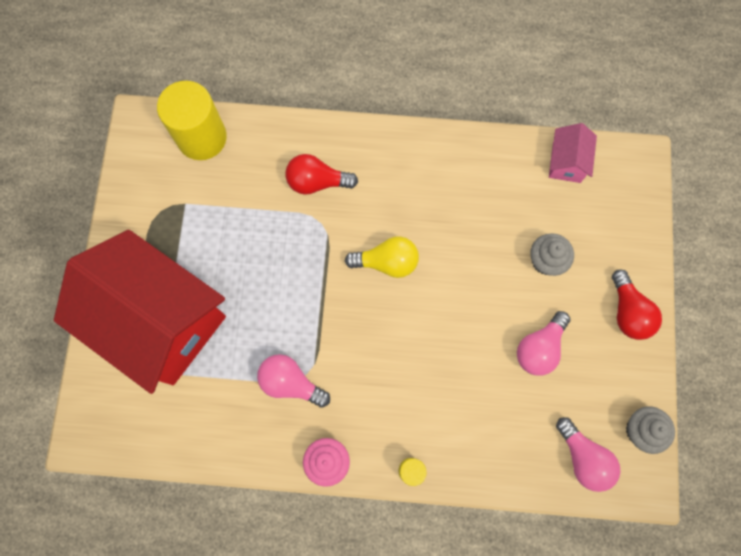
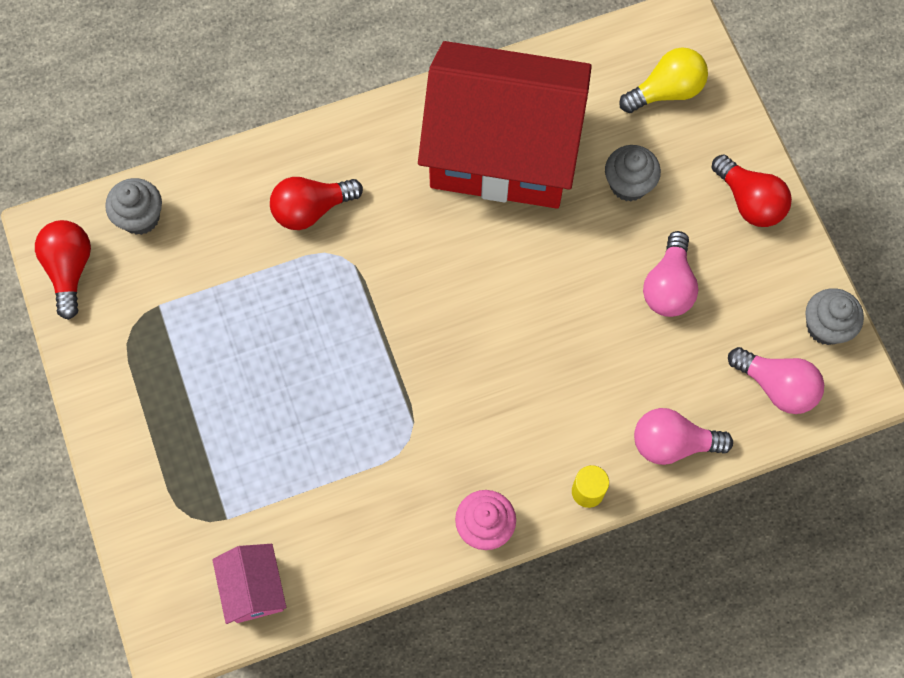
camera: 25 degrees left, 5 degrees down
(139, 153) = (70, 270): none -> red light bulb
(160, 321) = (198, 458): red house -> red house (502, 151)
(202, 138) = (140, 217): yellow cylinder -> grey cupcake
(291, 383) = (396, 457): pink light bulb -> pink light bulb (672, 443)
(387, 262) = (443, 267): yellow light bulb -> yellow light bulb (666, 91)
(566, 162) = (599, 61): pink house -> pink house (254, 588)

